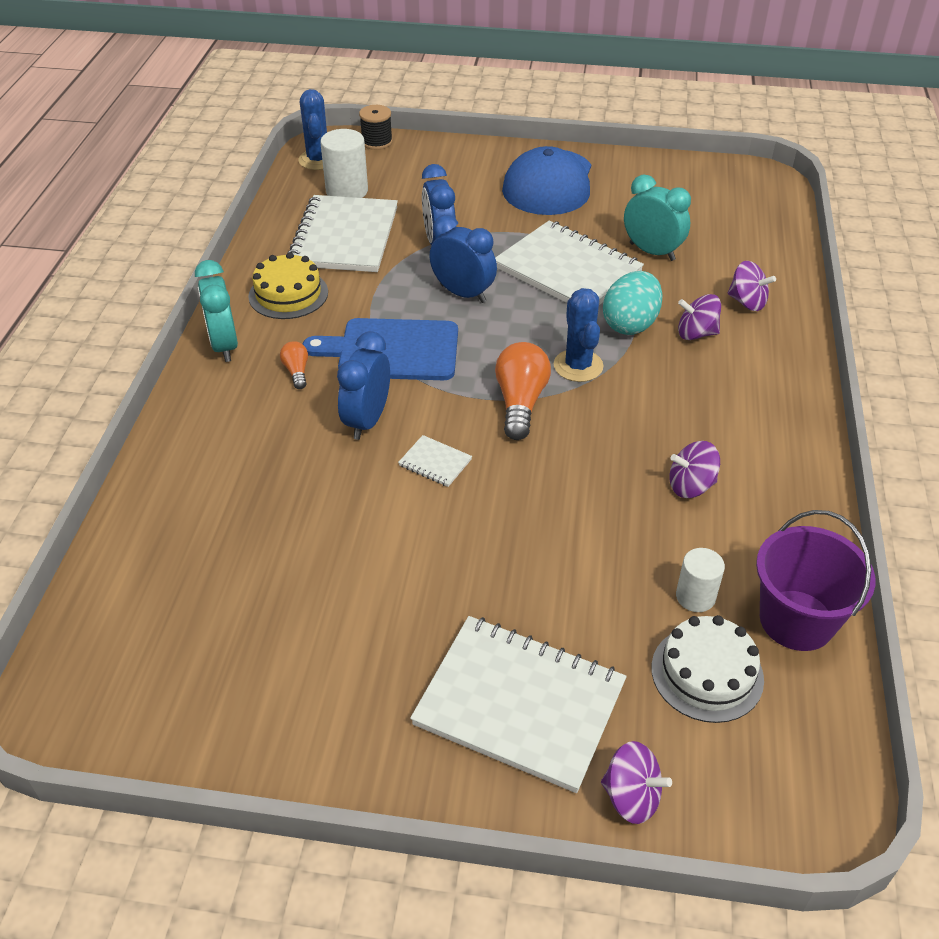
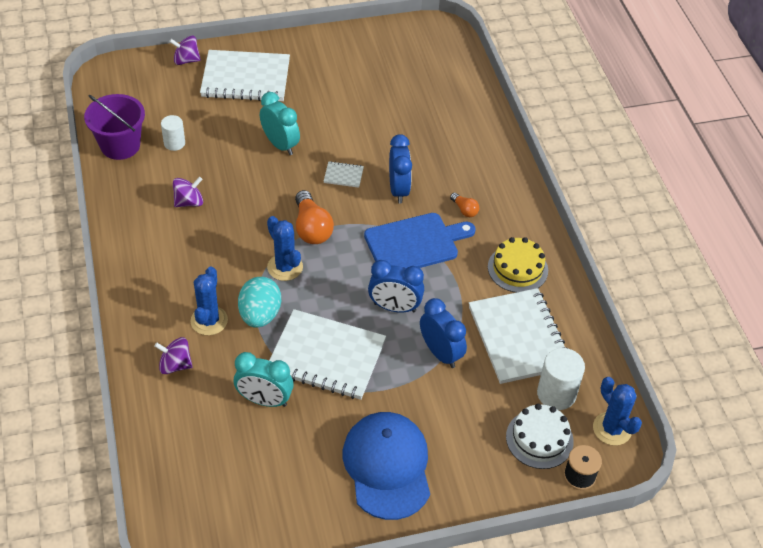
camera: 155 degrees right, 5 degrees up
(224, 346) = (525, 215): turquoise clock -> turquoise clock (280, 145)
(696, 333) = (209, 320): purple spinning top -> blue cactus
(707, 673) = (162, 111): white cake -> white cake (539, 439)

